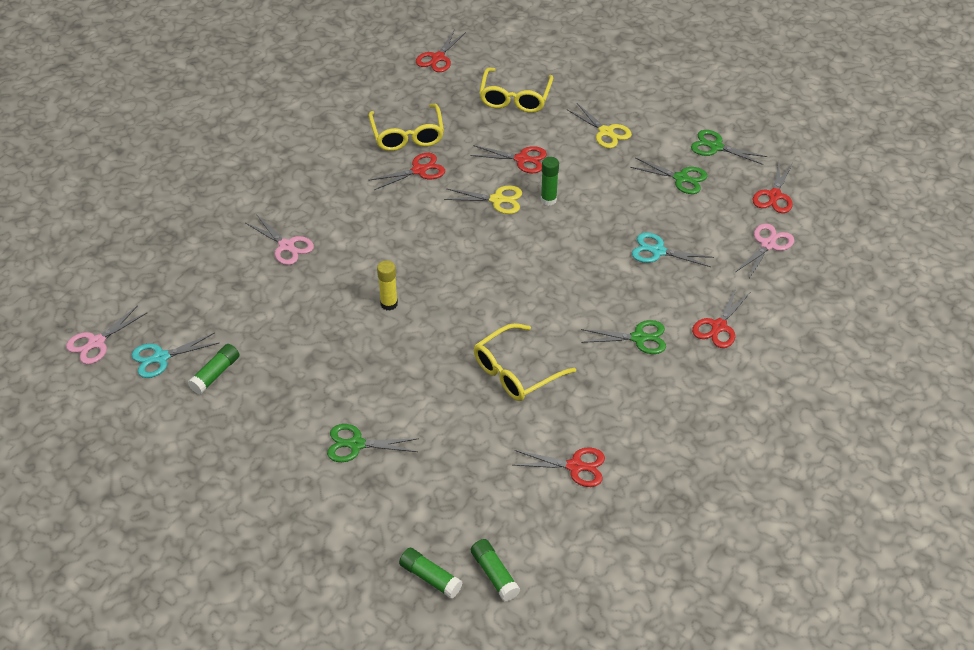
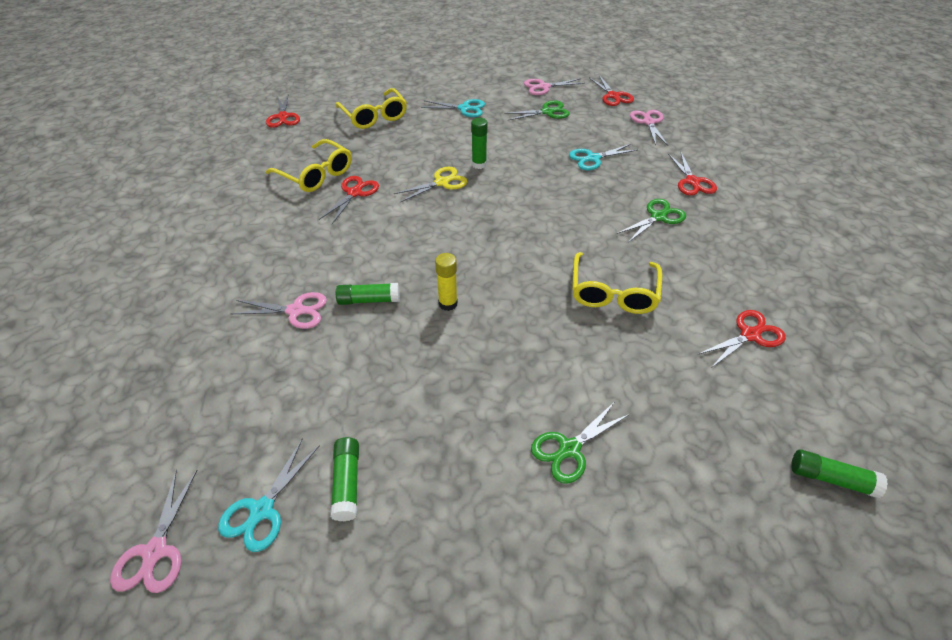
camera: 40 degrees left, 0 degrees up
(430, 577) = (794, 530): green glue stick -> green glue stick (369, 300)
(521, 159) = (426, 149): red scissors -> none
(606, 132) = (464, 108): yellow scissors -> turquoise scissors
(716, 147) = (544, 87): green scissors -> pink scissors

